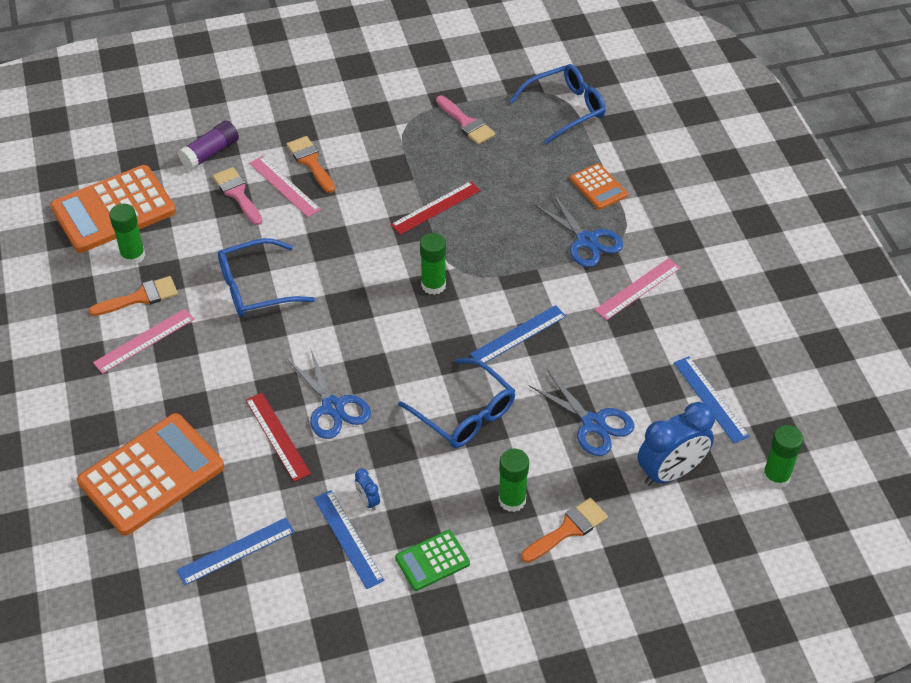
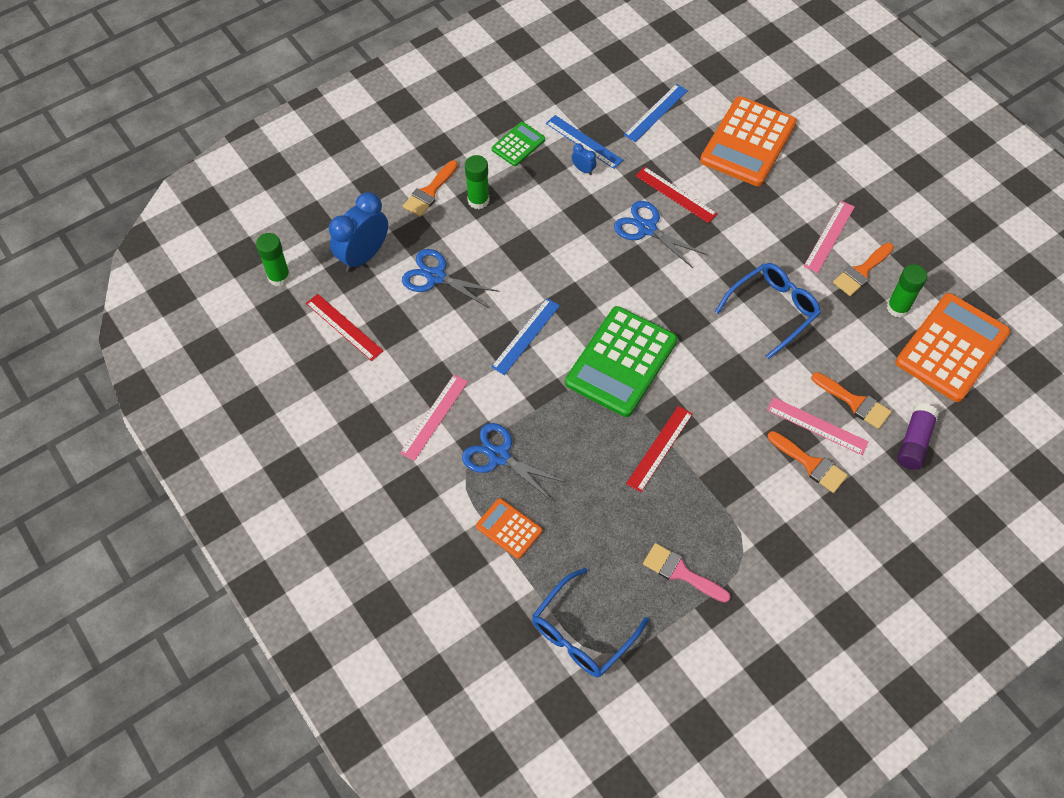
camera: 160 degrees right, 10 degrees up
(237, 194) = (854, 402): pink brush -> orange brush
(433, 285) = (621, 362): green glue stick -> green calculator
(464, 413) = (542, 254): blue glasses -> none
(710, 399) = (344, 327): blue ruler -> red ruler

